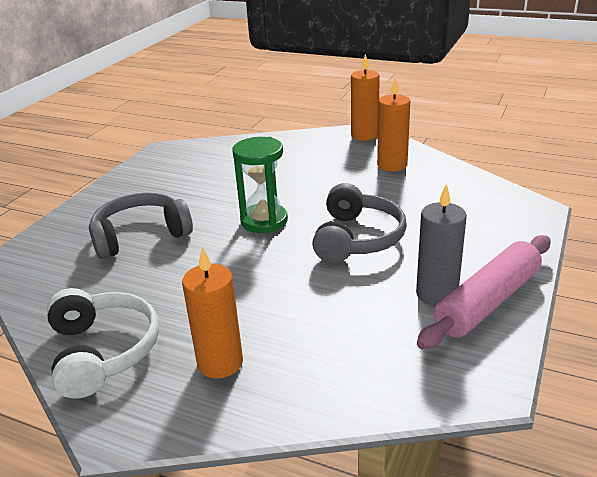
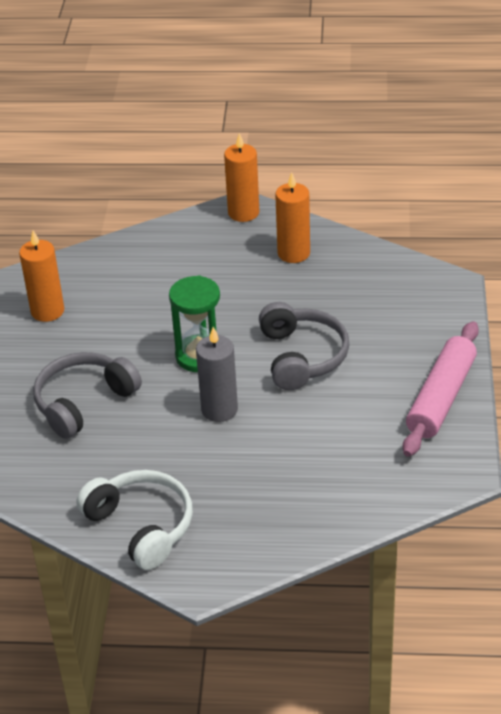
camera: 20 degrees left, 10 degrees up
(220, 363) = (249, 509): orange candle -> orange candle (47, 311)
(436, 294) = (397, 400): grey candle -> grey candle (219, 409)

